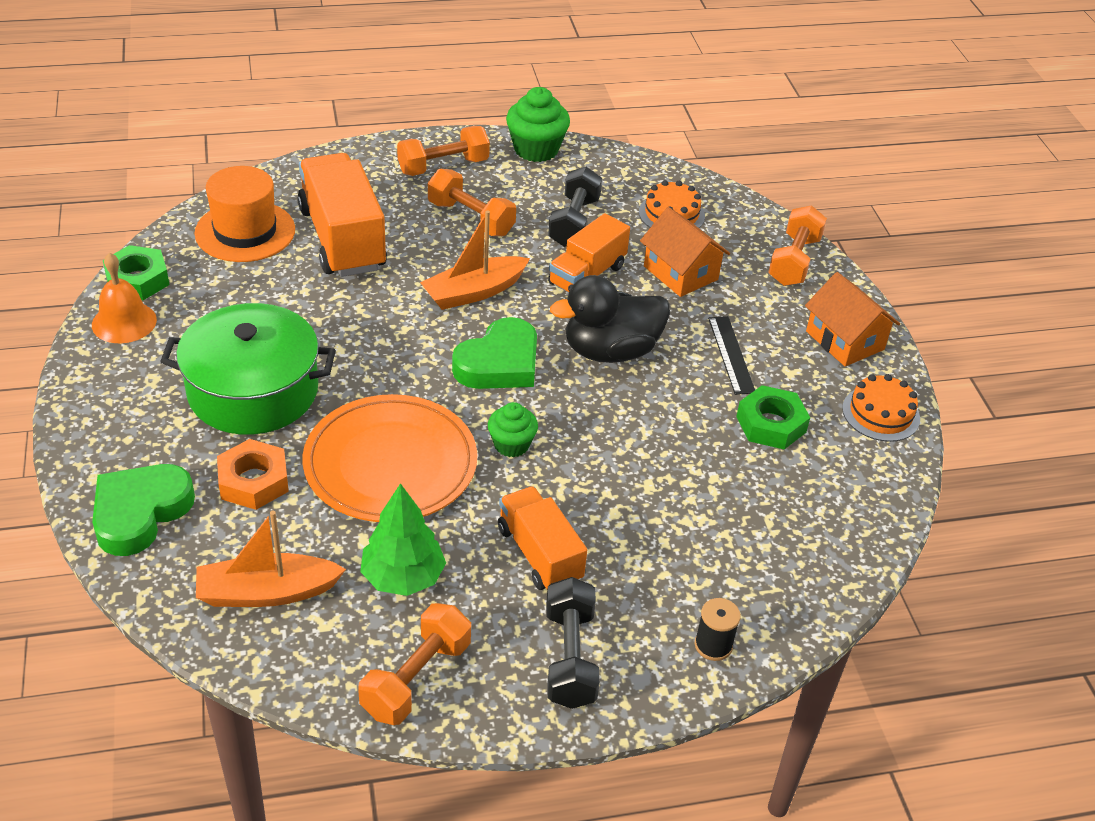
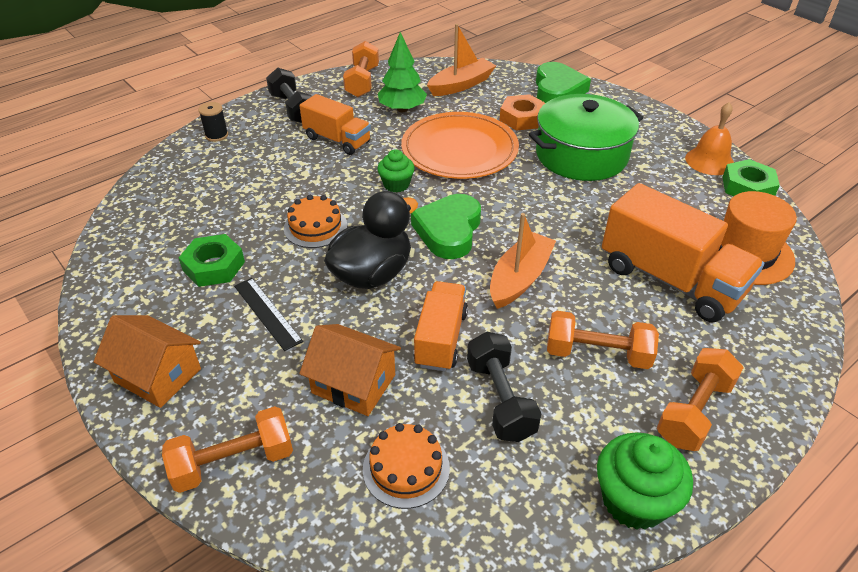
camera: 155 degrees right, 0 degrees up
(794, 261) = (233, 462): orange dumbbell -> orange dumbbell turned 75 degrees clockwise
(881, 413) = (116, 311): orange cake -> orange cake (315, 227)

